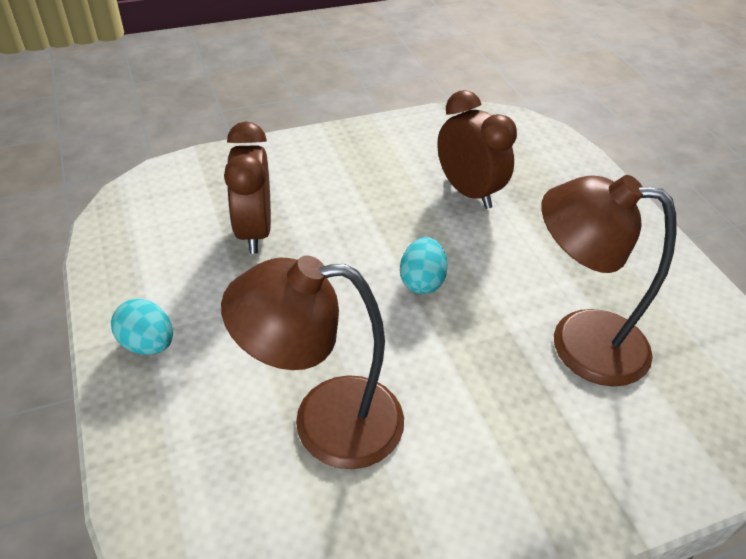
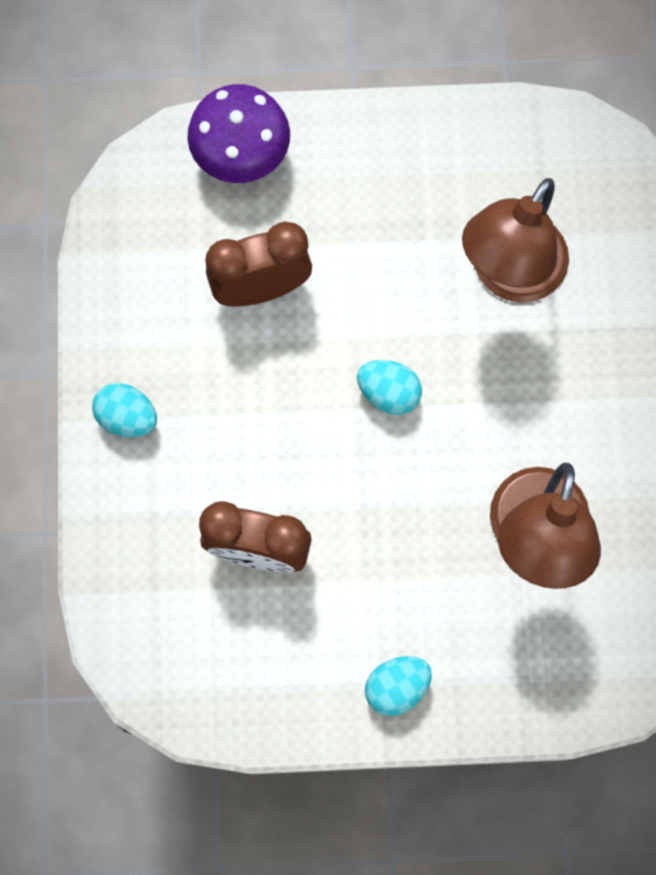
camera: 70 degrees left, 30 degrees up
(335, 148) = (127, 417): none -> turquoise egg
(563, 163) = (241, 155): none -> purple mushroom

